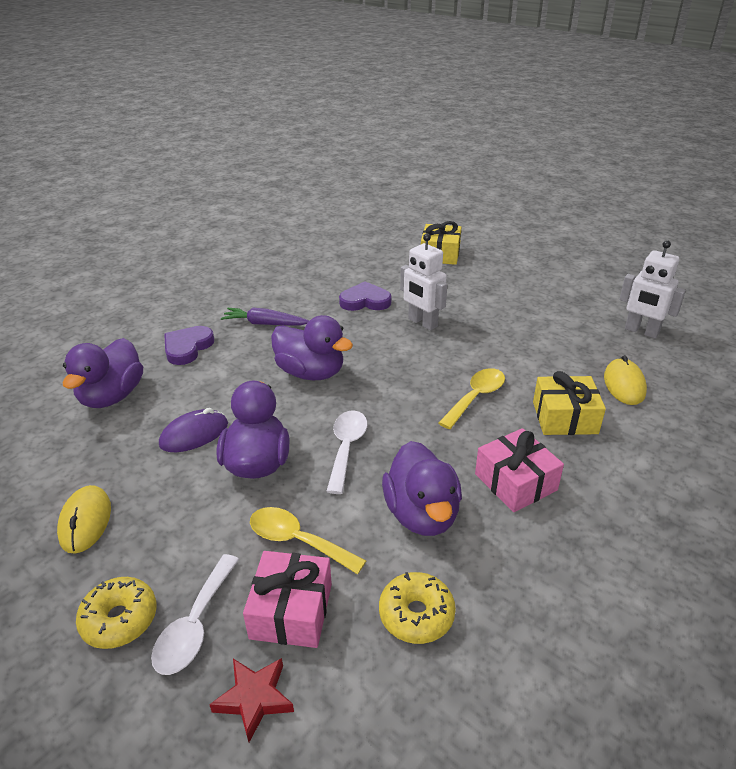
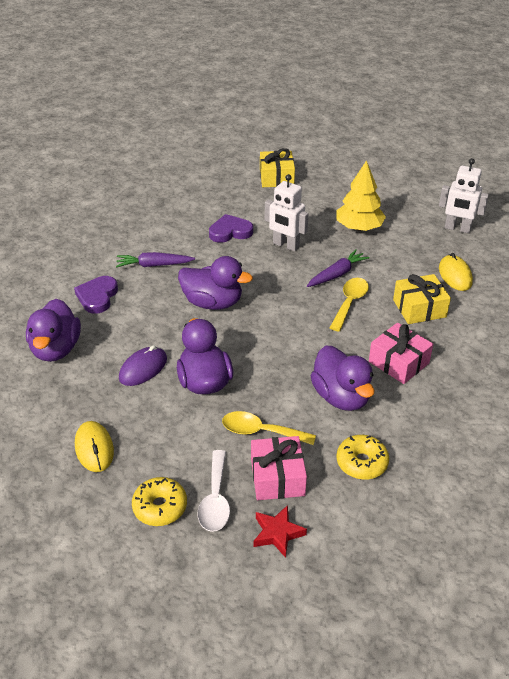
camera: 15 degrees left, 5 degrees up
(346, 448) = (267, 358): white spoon -> none
(472, 362) = (337, 274): none -> purple carrot
(517, 315) = (359, 227): none -> yellow tree

